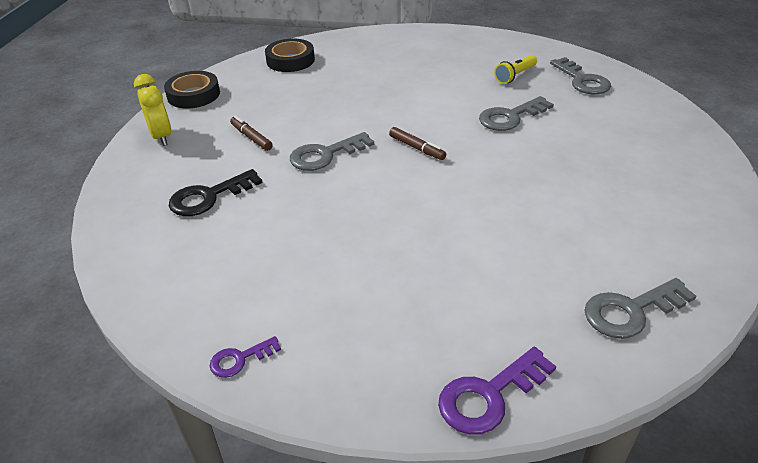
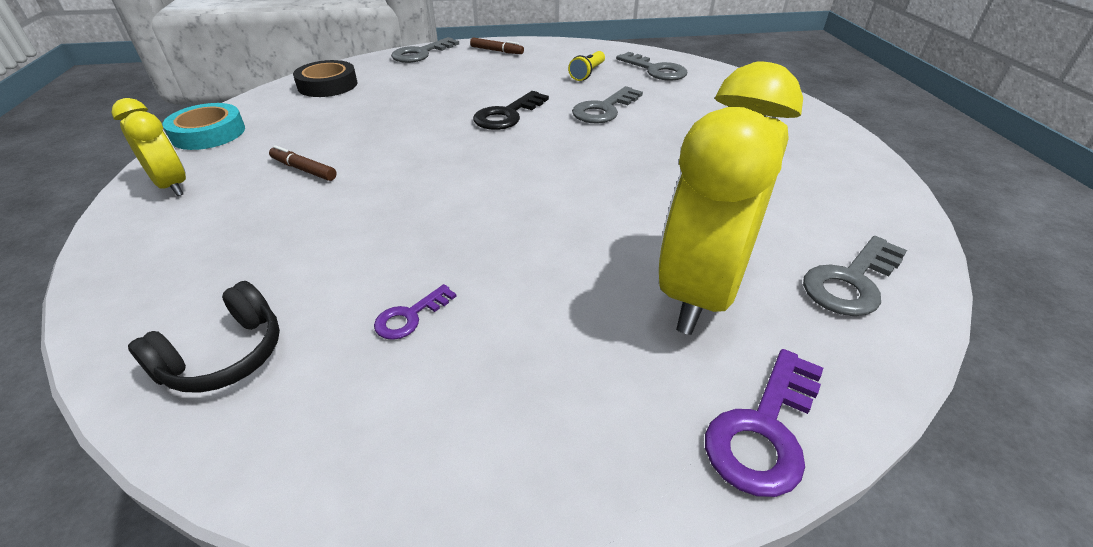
camera: 20 degrees left, 0 degrees up
(169, 267) = (225, 356): none -> black headphones
(193, 95) = (208, 133): black tape -> turquoise tape
(209, 197) = (264, 248): black key -> black key (507, 115)
(240, 359) = (385, 475): purple key -> purple key (410, 316)
(325, 155) = (410, 175): grey key -> grey key (421, 53)
(417, 148) = (518, 152): brown marker -> brown marker (497, 51)
(501, 292) = (701, 292): none -> yellow clock

